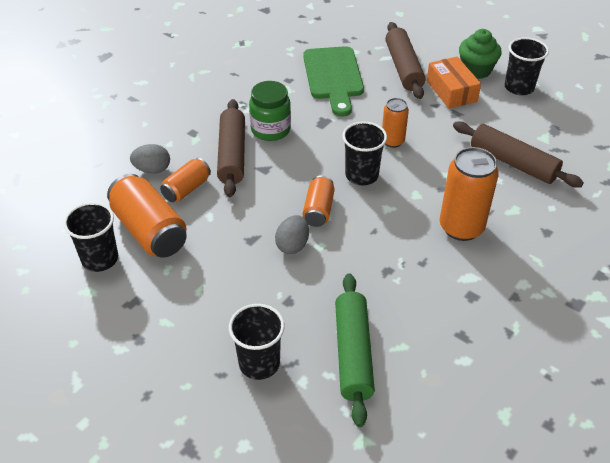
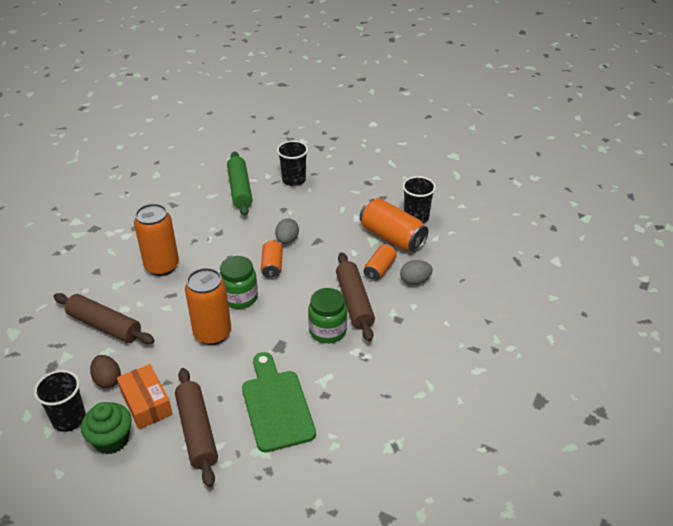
camera: 170 degrees right, 5 degrees down
(361, 175) = (240, 298): black cup -> green jar
(392, 141) = (212, 333): orange can -> orange can, size x1.72
(493, 112) = (107, 380): none -> brown egg

